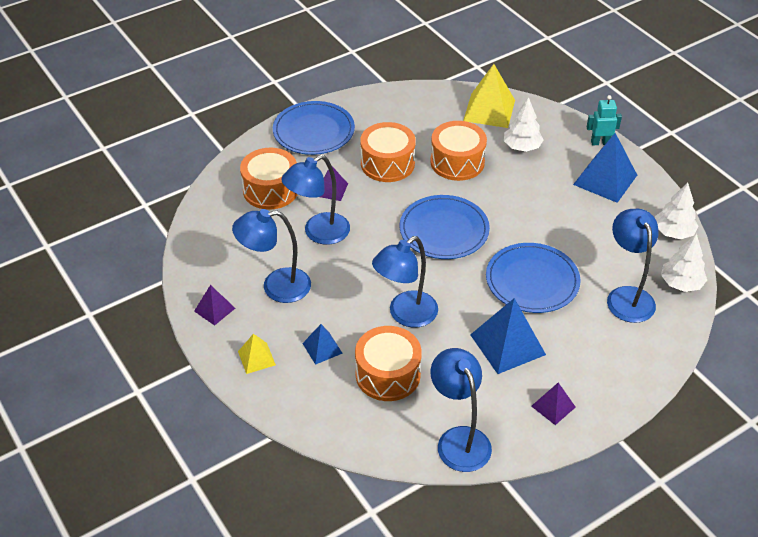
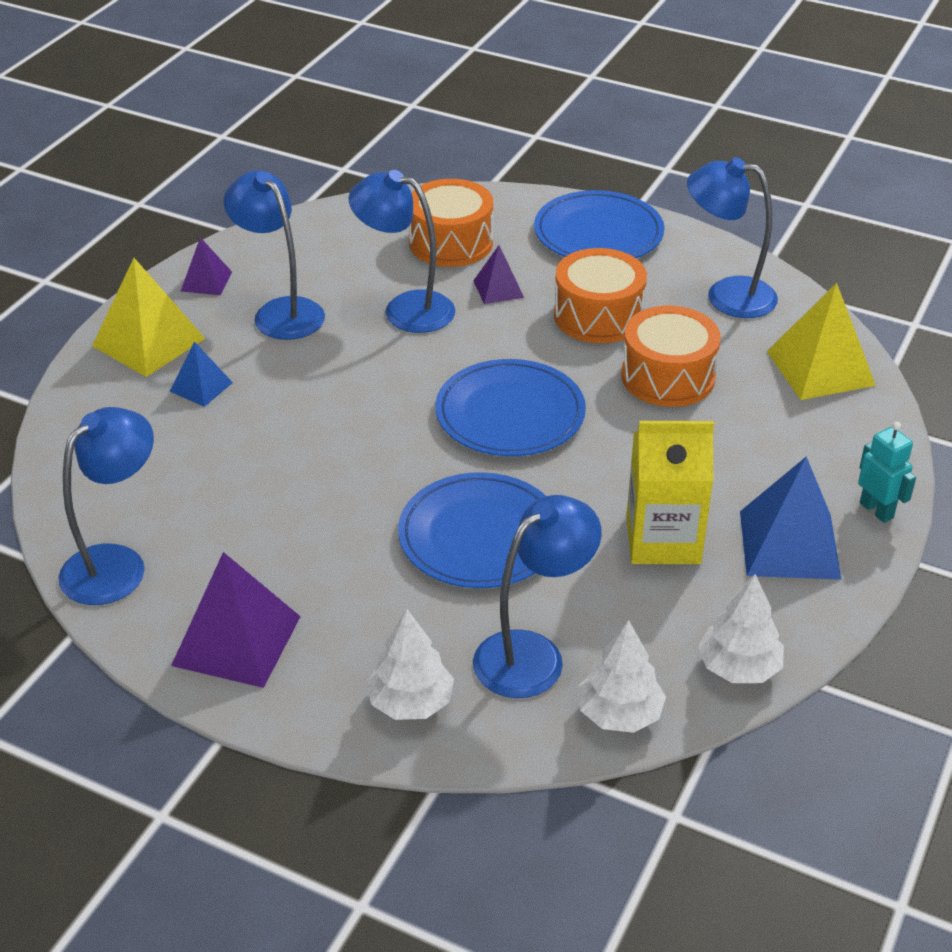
camera: 60 degrees right, 5 degrees down
(256, 358) = (148, 342): yellow pyramid -> yellow pyramid, size x1.84
(388, 374) = (192, 458): orange drum -> none
(405, 315) = (313, 436): blue lamp -> blue lamp (726, 295)
(507, 344) = (328, 553): blue pyramid -> none
(522, 147) = (771, 428): white tree -> white tree (410, 702)
(553, 406) = (236, 640): purple pyramid -> purple pyramid, size x1.84
(576, 218) = (663, 540): none -> yellow carton

